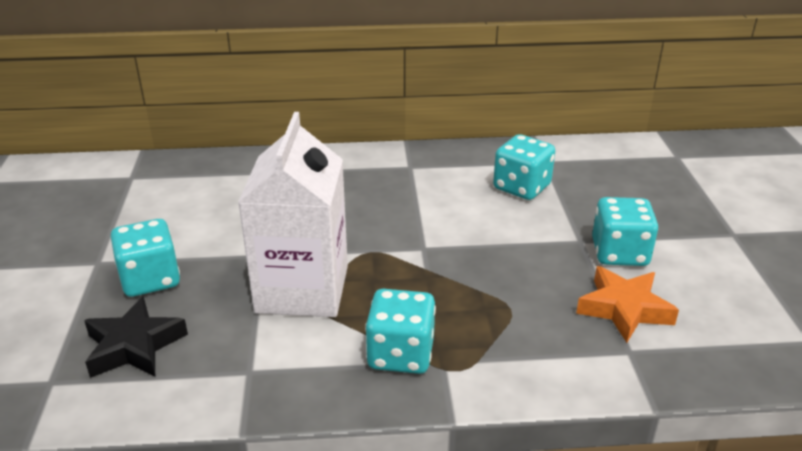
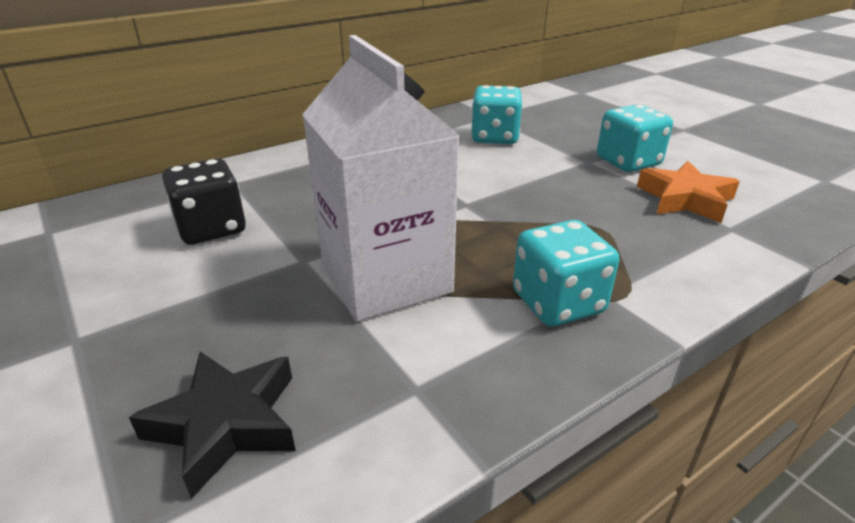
camera: 30 degrees left, 0 degrees up
(150, 279) = (177, 333): turquoise dice -> none
(226, 207) = (211, 228): none -> black dice

